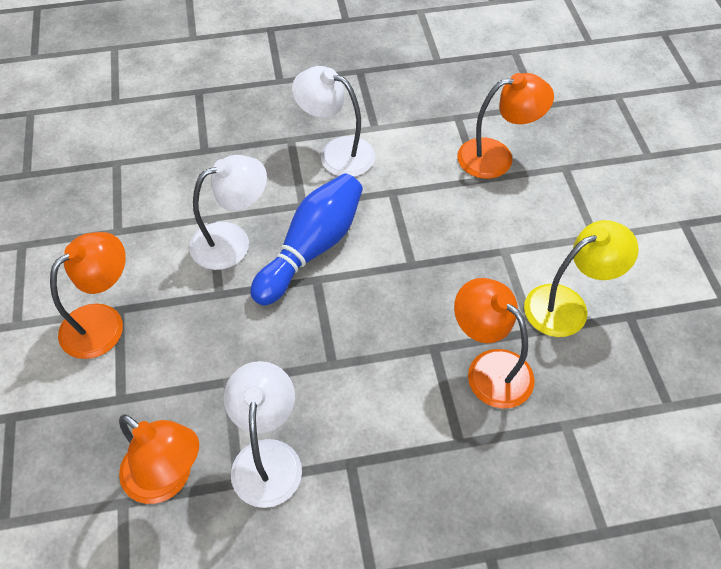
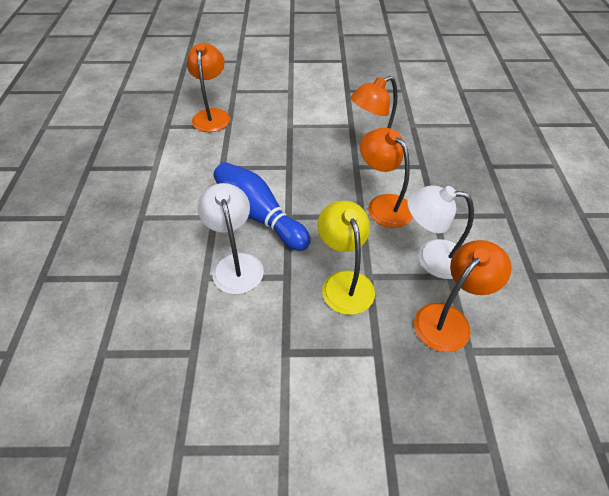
camera: 80 degrees left, 5 degrees down
(103, 322) = (297, 365): orange lamp -> orange lamp (383, 204)
(336, 153) = (169, 191): white lamp -> none
(567, 305) = (336, 109): yellow lamp -> yellow lamp (344, 282)

